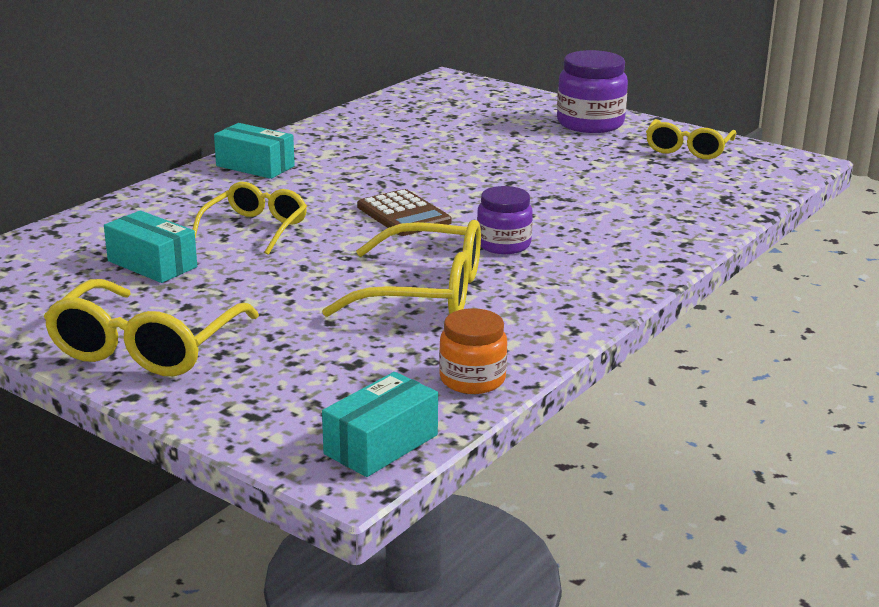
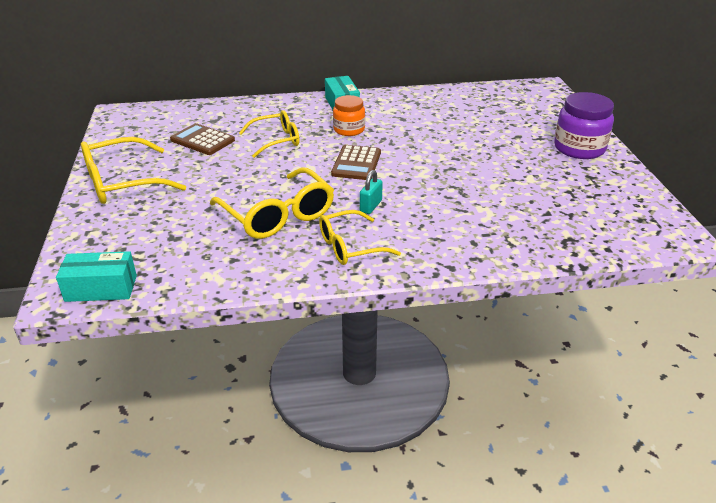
camera: 45 degrees right, 10 degrees up
(152, 264) = (202, 140): turquoise box -> brown calculator
(472, 379) = (201, 278): orange jar -> orange jar (349, 130)
(503, 244) = (370, 206): purple jar -> turquoise padlock
(688, 149) = (612, 193): yellow glasses -> yellow glasses (350, 246)

